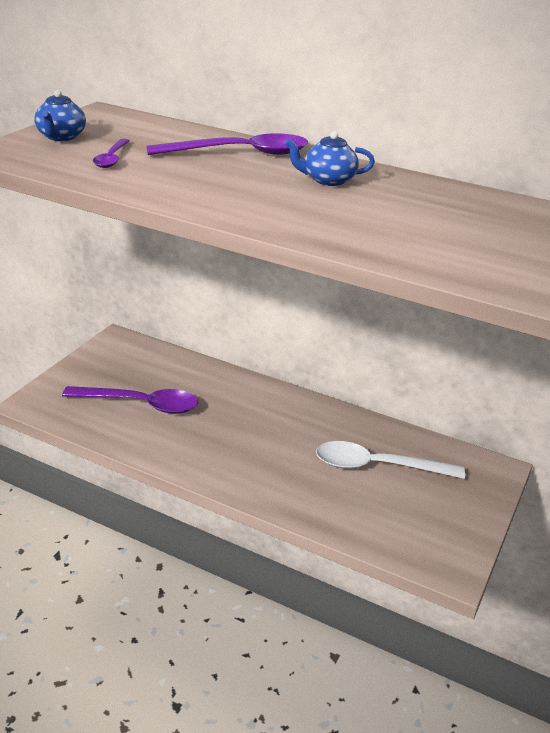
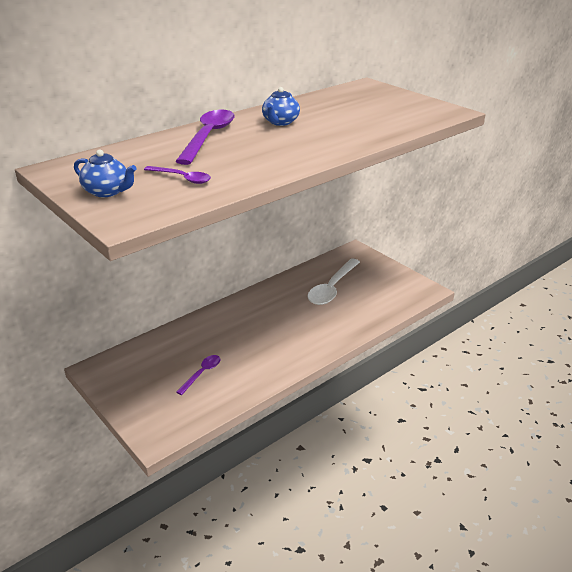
camera: 65 degrees left, 0 degrees up
(140, 404) = (202, 373): purple spoon -> purple spoon, size x0.53

